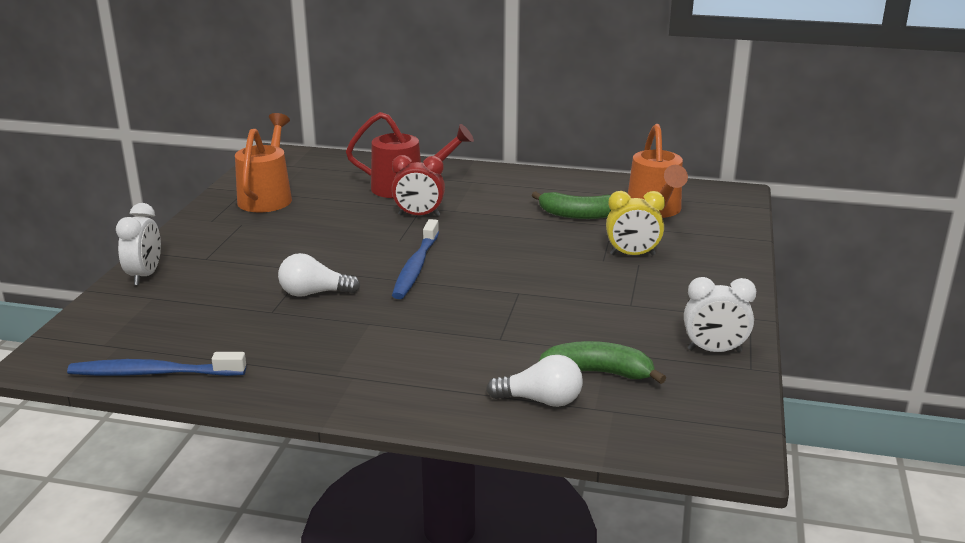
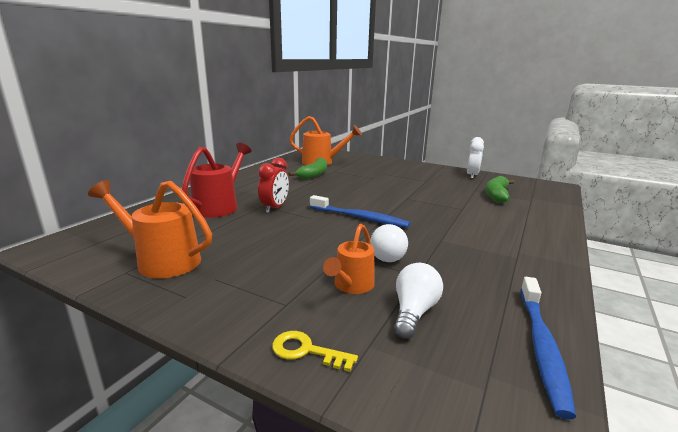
camera: 75 degrees left, 5 degrees down
(145, 275) = (306, 351): white clock -> yellow key
(241, 281) = (351, 286): none -> orange watering can
(541, 400) = (528, 209): white light bulb -> white light bulb (414, 312)
(632, 255) = (371, 173): yellow clock -> none

